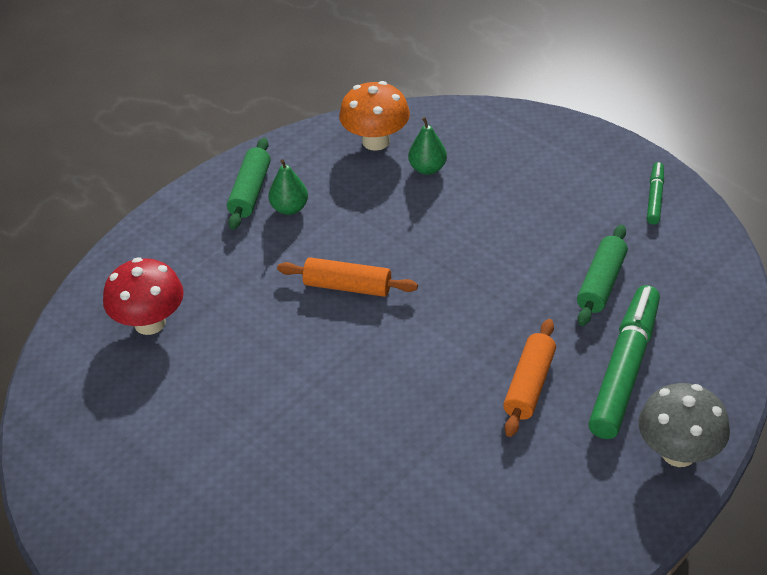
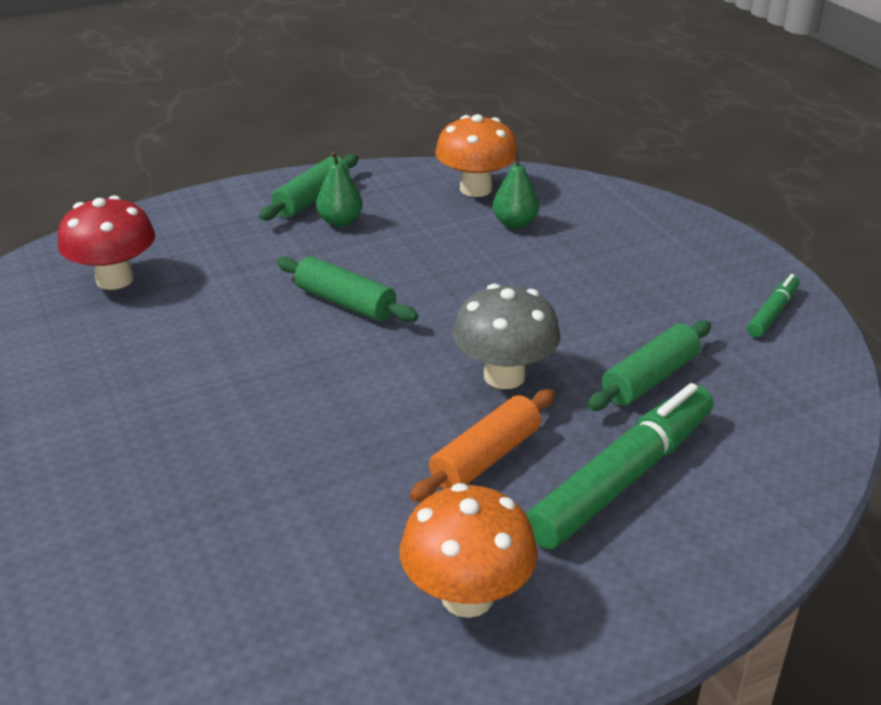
camera: 20 degrees right, 10 degrees down
(347, 286) = (345, 302): orange rolling pin -> green rolling pin
(577, 489) = (467, 596): none -> orange mushroom
(678, 453) = (638, 600): grey mushroom -> grey mushroom (504, 376)

